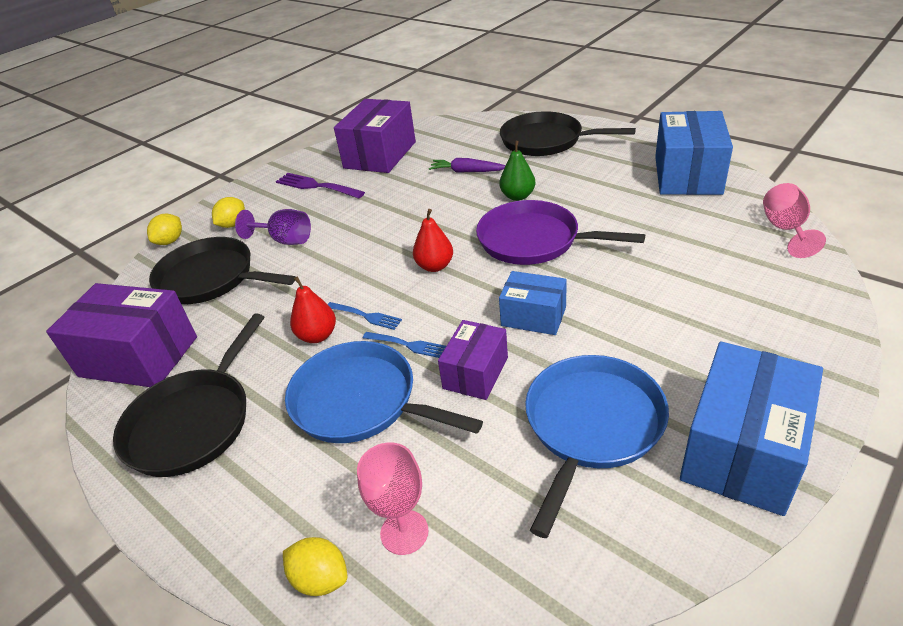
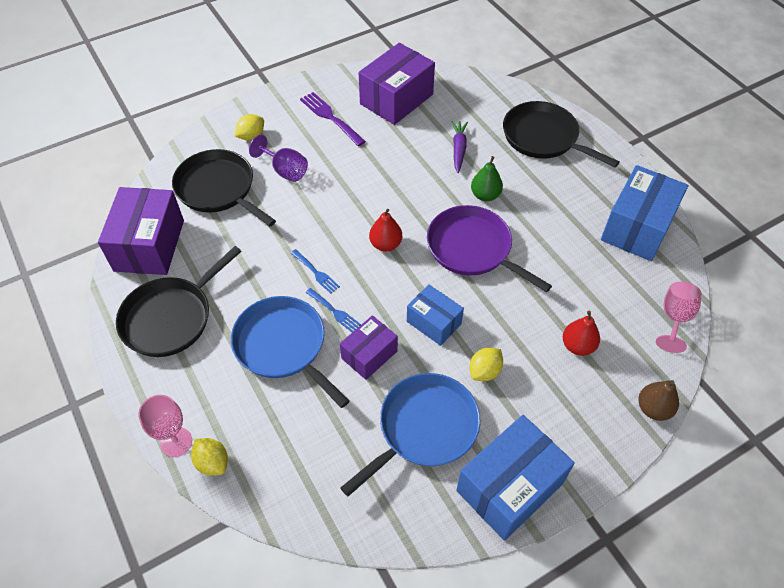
camera: 15 degrees right, 15 degrees up
(139, 356) = (149, 245): purple box -> purple box turned 60 degrees clockwise
(170, 241) = (199, 136): yellow lemon -> yellow lemon (484, 371)
(317, 336) = (275, 277): red pear -> red pear (577, 346)
(404, 532) = (272, 453): pink goblet -> pink goblet (176, 442)
(467, 171) = (458, 149): purple carrot -> purple carrot turned 60 degrees clockwise
(835, 311) = (653, 409): none -> brown pear

